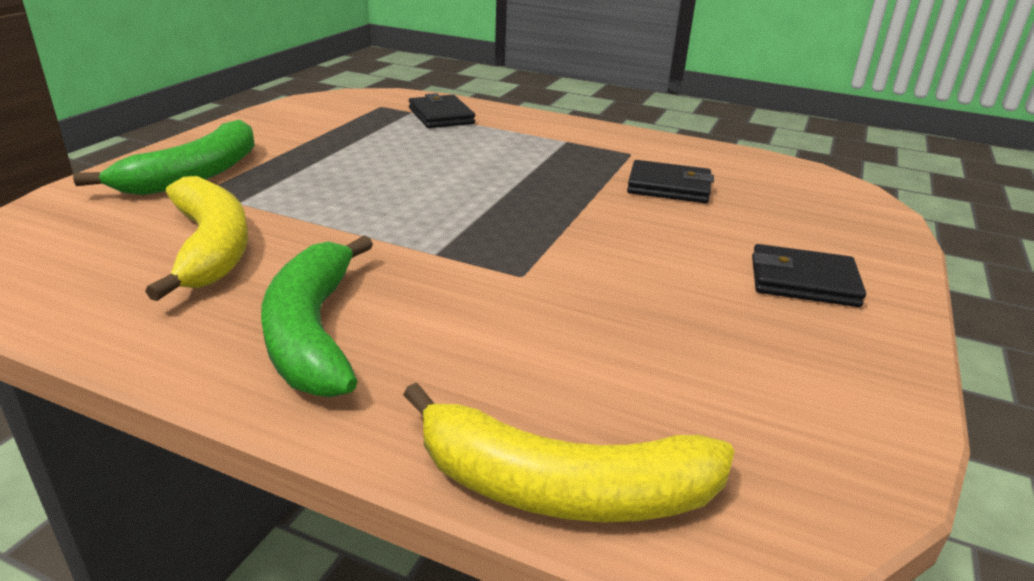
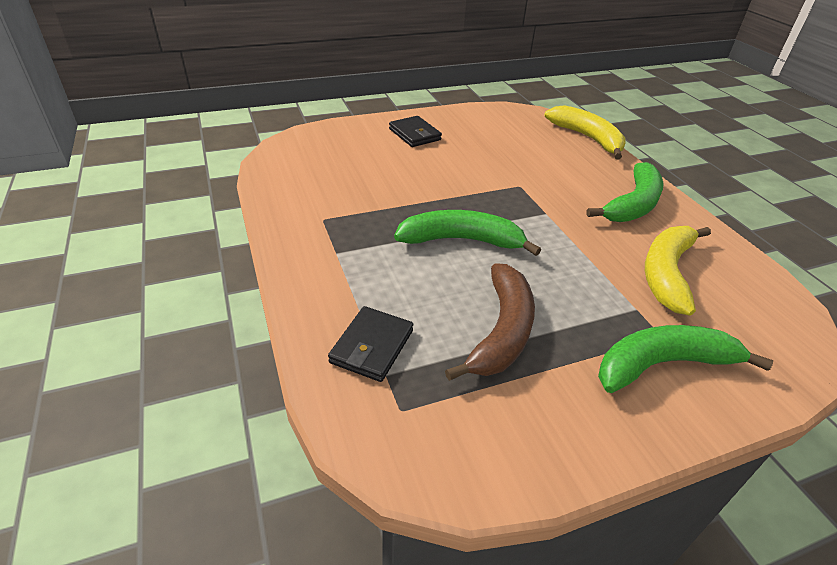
camera: 135 degrees left, 10 degrees up
(359, 148) = (502, 331): none -> brown banana
(486, 186) = (461, 240): none -> green banana
(669, 187) = (362, 188): black wallet -> none

